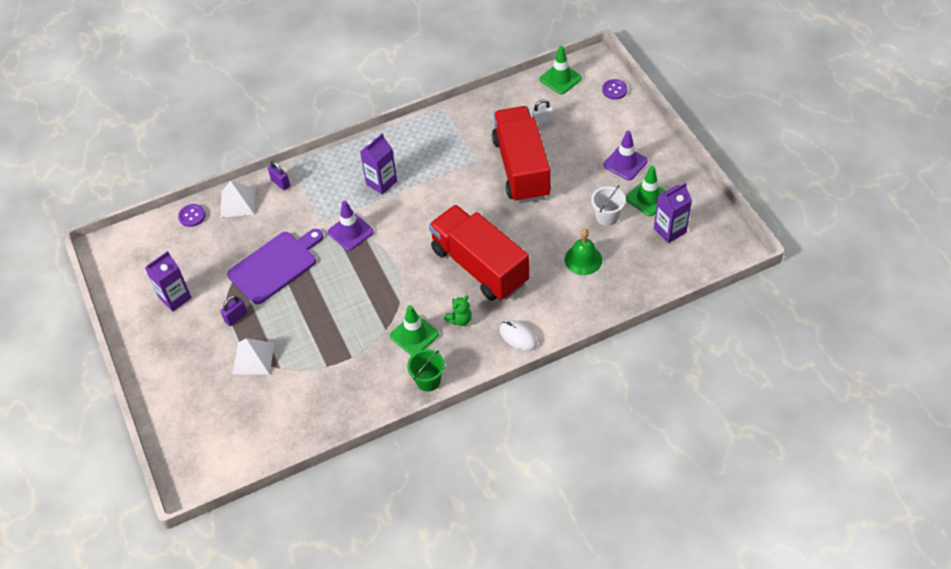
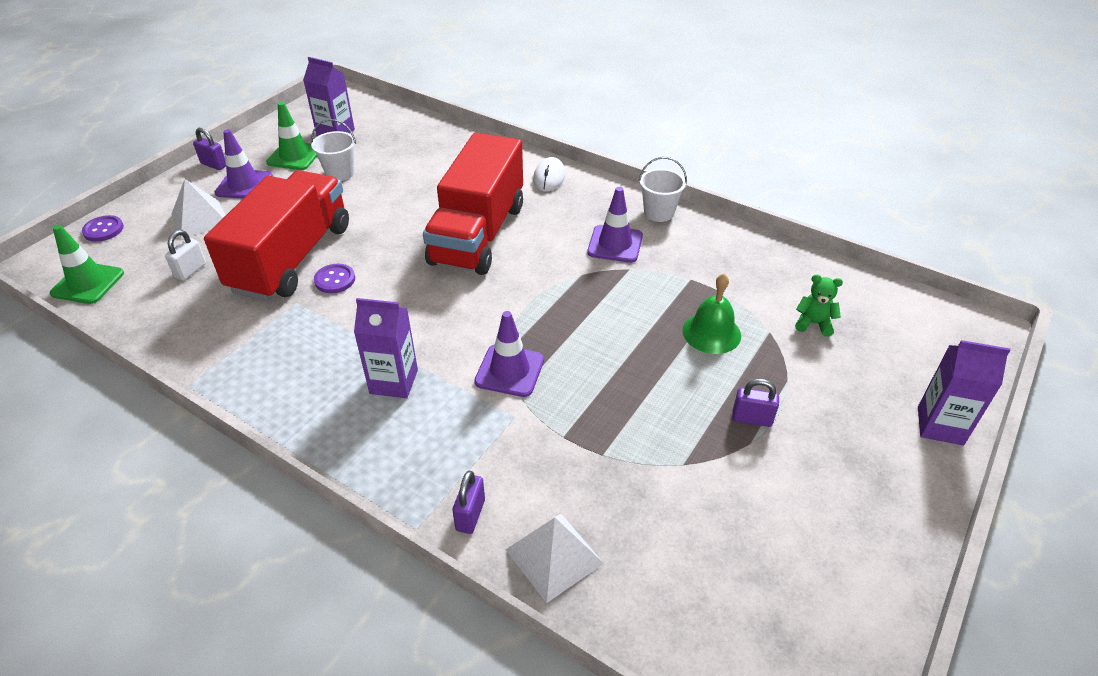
camera: 125 degrees left, 10 degrees down
(175, 298) = (798, 520): purple carton -> purple carton (940, 425)
(192, 216) = (635, 614): purple button -> purple button (335, 280)
(253, 358) = (785, 364): white pyramid -> white pyramid (200, 219)
(275, 265) = (633, 424): purple cutting board -> none
(414, 335) = (615, 244): green traffic cone -> purple traffic cone
(428, 380) = (659, 212): green bucket -> white bucket
(460, 319) = (564, 220): green teddy bear -> green teddy bear (813, 323)
(521, 168) = (292, 258): red truck -> red truck turned 150 degrees clockwise
(541, 122) = (190, 270): white padlock -> white padlock turned 75 degrees clockwise
(583, 259) = (413, 170): green bell -> green bell (711, 333)
(664, 152) = (214, 165): none -> purple padlock

